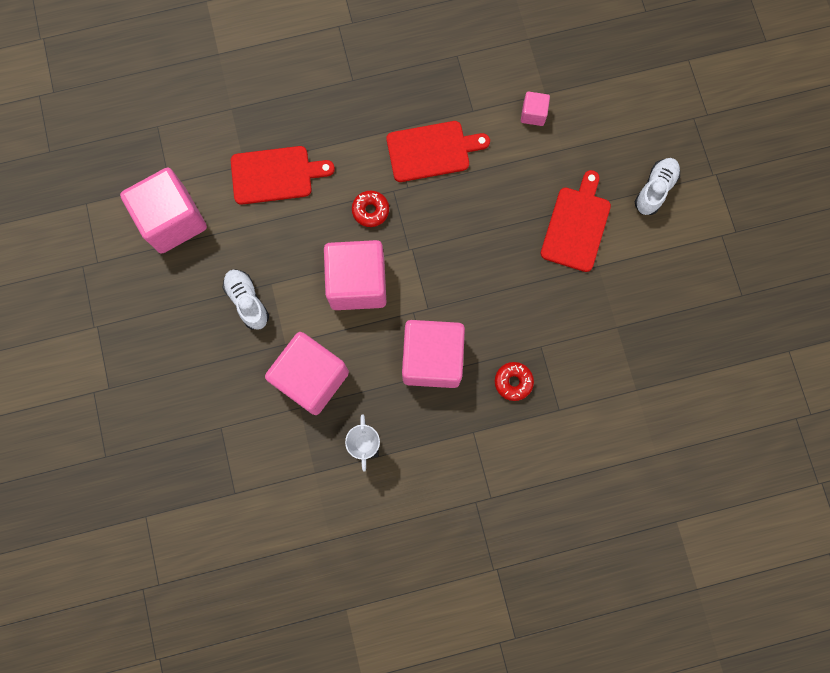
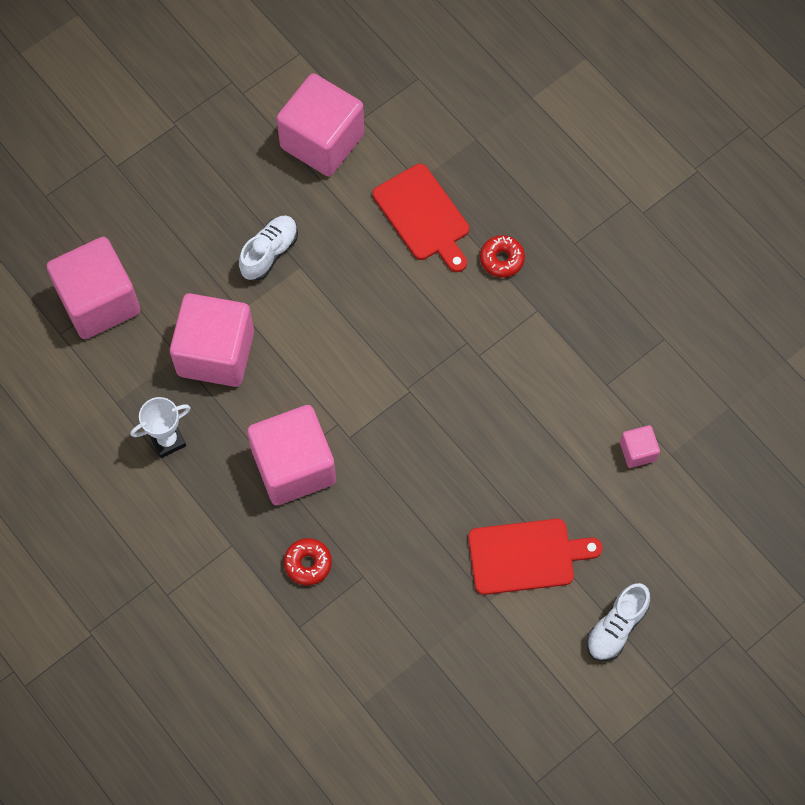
camera: 65 degrees right, 10 degrees down
(357, 283) = (343, 352): pink cube -> pink cube (99, 302)
(370, 210) = (432, 329): red donut -> red donut (502, 259)
(432, 151) = (534, 362): red cutting board -> none
(654, 190) = (616, 627): white shoe -> white shoe turned 120 degrees clockwise

